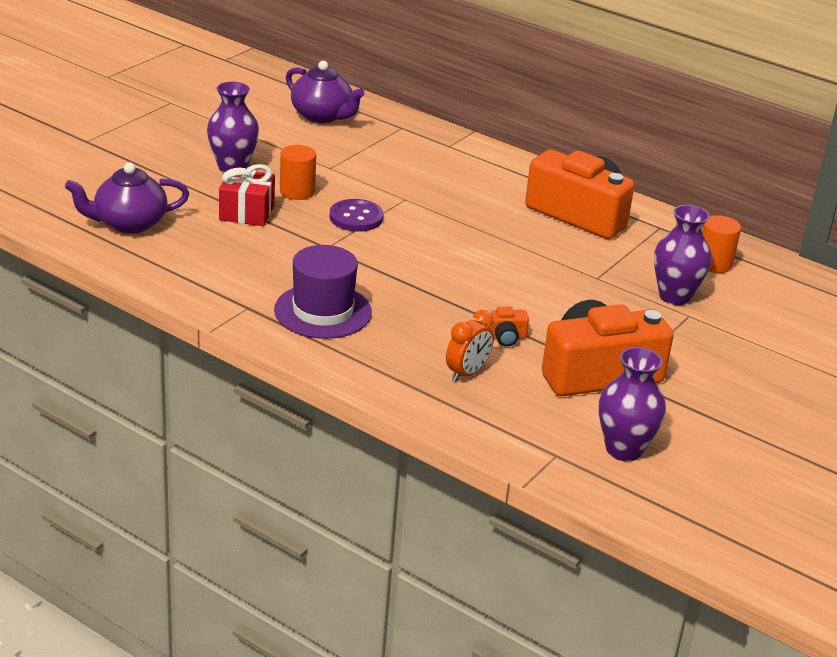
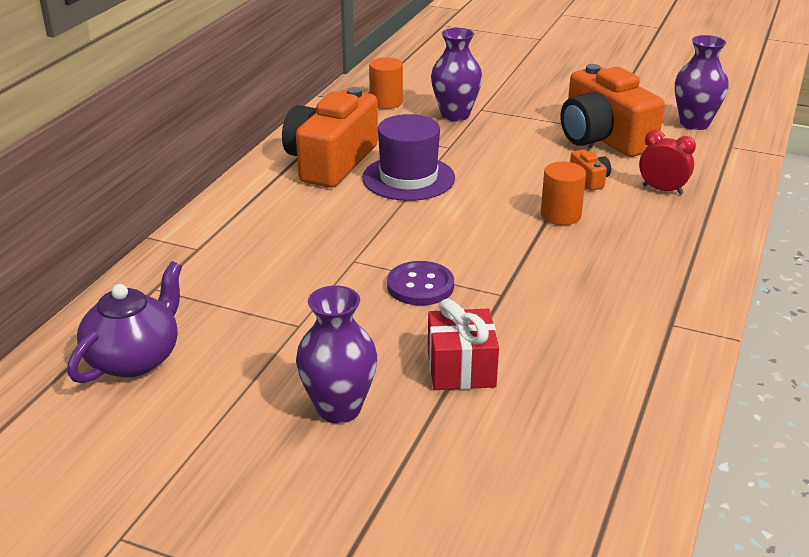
camera: 100 degrees left, 0 degrees up
(129, 223) = (561, 468): purple teapot -> none
(297, 192) = (380, 339): orange cylinder -> orange cylinder (560, 215)
(323, 311) = (634, 275): purple hat -> purple hat (408, 178)
(467, 373) = (662, 190): orange clock -> red clock

